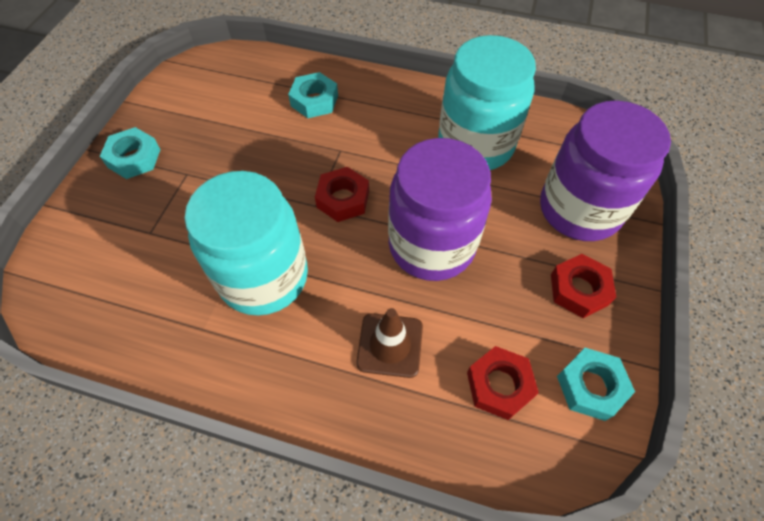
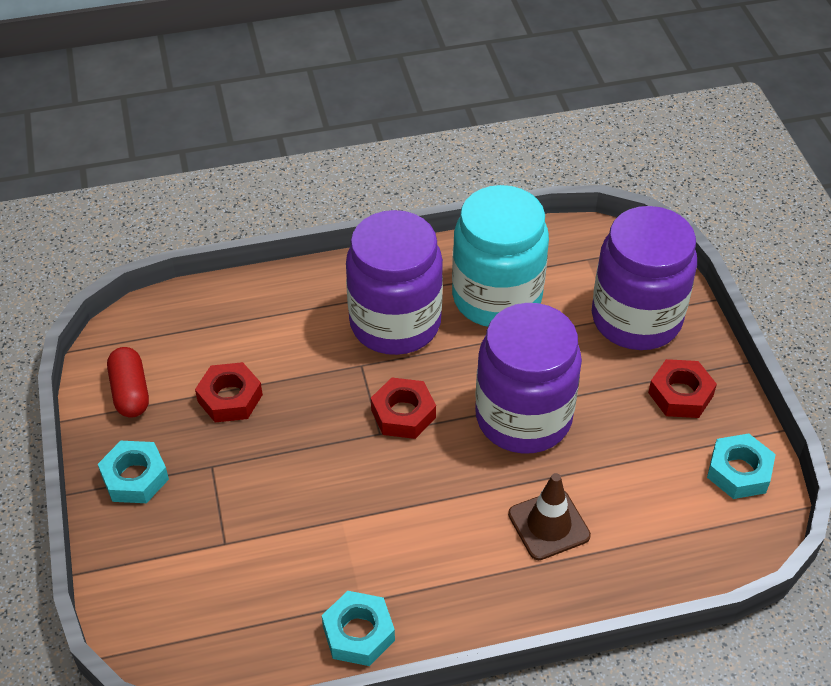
camera: 30 degrees left, 10 degrees down
(179, 101) = (130, 392): none -> red capsule
(263, 277) = (382, 526): turquoise jar -> none
(314, 101) = (290, 323): turquoise nut -> turquoise nut (358, 633)
(386, 131) = (395, 323): none -> purple jar
(499, 385) = (665, 509): red nut -> red nut (230, 398)

